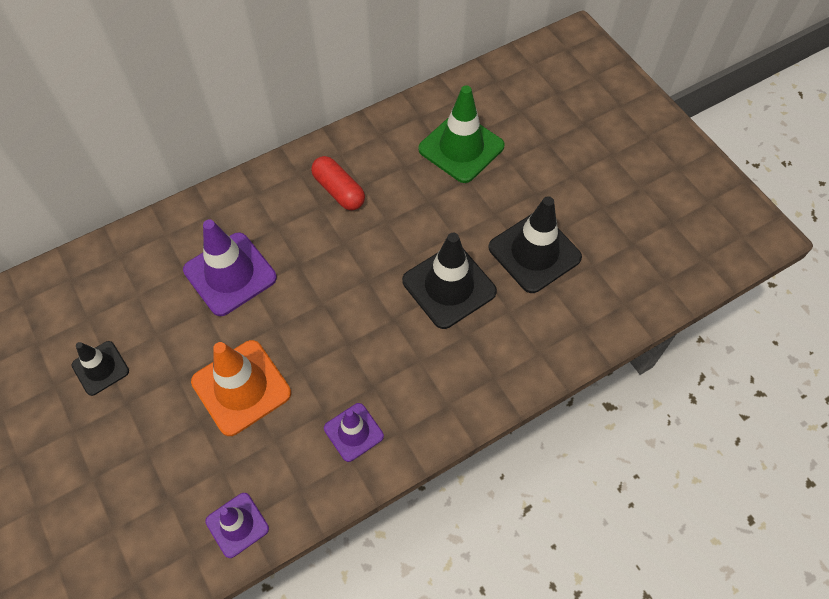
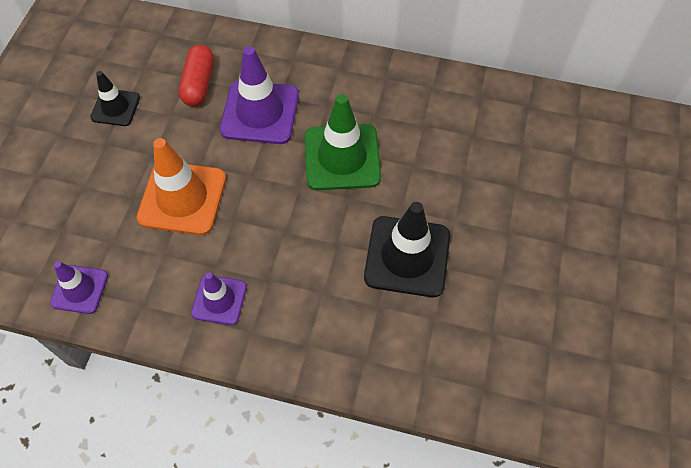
camera: 45 degrees right, 0 degrees up
(339, 190) = (401, 114): red capsule -> red capsule (199, 84)
(461, 148) = (537, 156): green traffic cone -> green traffic cone (342, 157)
(534, 252) = (509, 291): black traffic cone -> none

